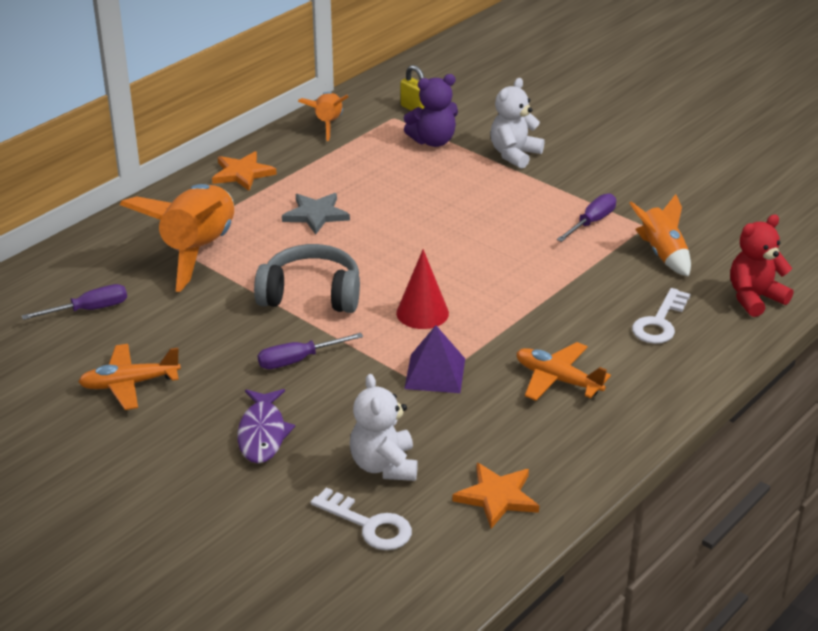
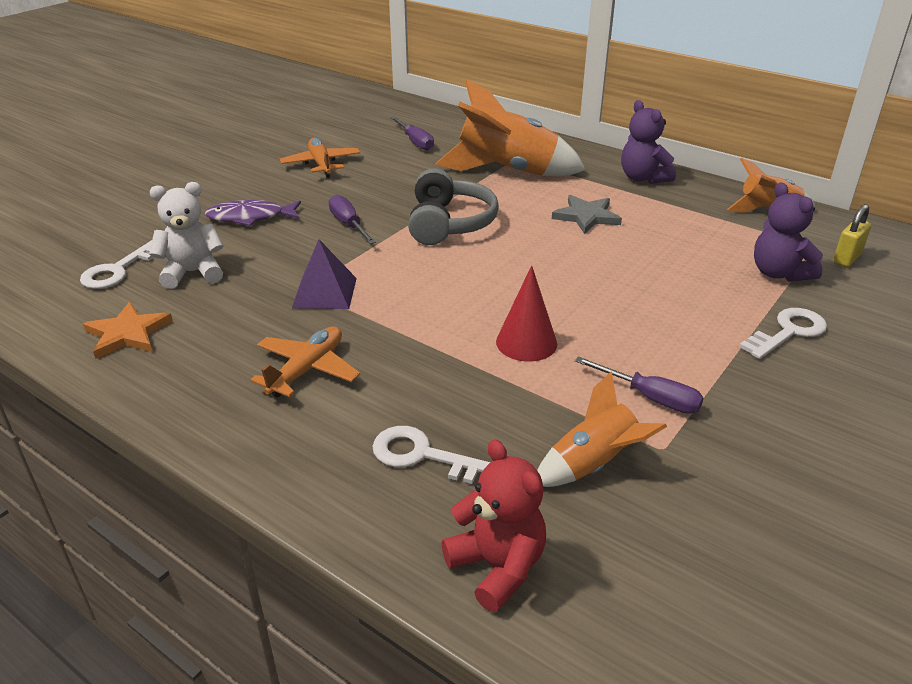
camera: 85 degrees right, 0 degrees up
(242, 173) = (643, 178): orange star -> purple teddy bear
(422, 313) = (426, 281): red cone -> red cone (526, 342)
(514, 154) = (788, 332): white teddy bear -> white key

